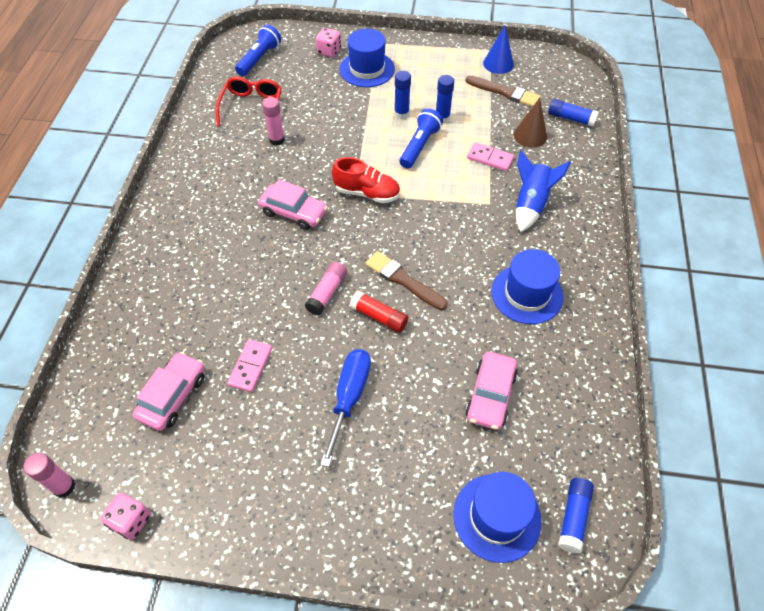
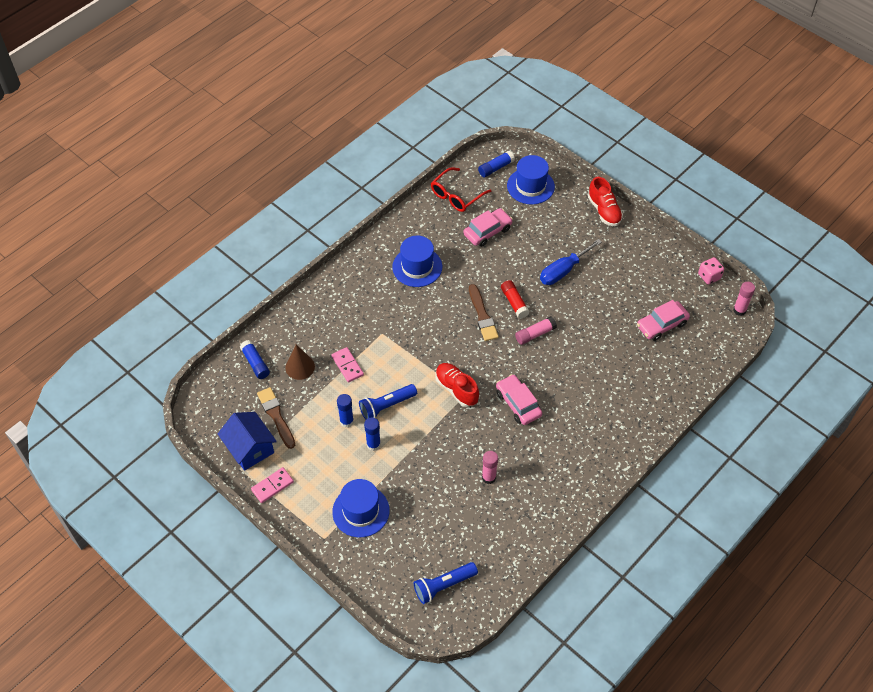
camera: 145 degrees left, 0 degrees up
(250, 366) = (608, 316): pink domino -> pink domino (272, 486)
(252, 107) = (487, 526): red glasses -> red glasses (456, 195)
(329, 51) = (375, 555): pink dice -> none
(356, 544) = (604, 211): none -> red shoe
(498, 64) = (250, 448): blue cone -> blue house
(530, 204) = (356, 317): blue rocket -> none

